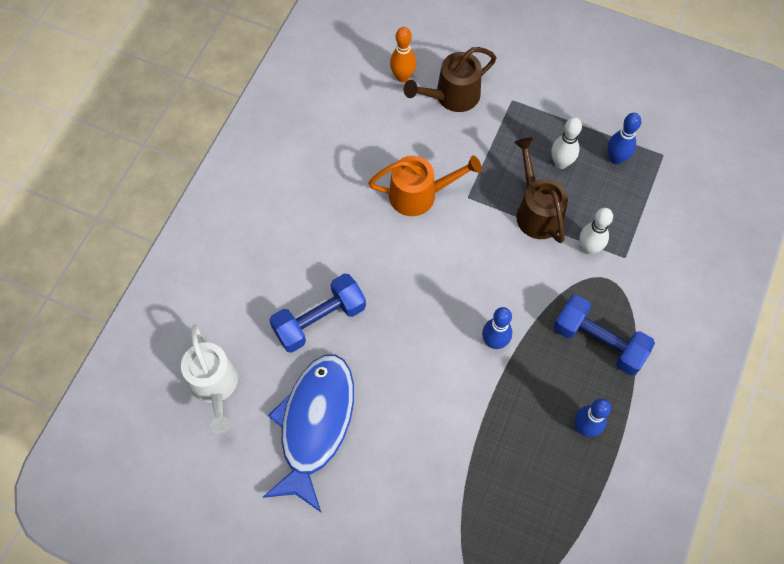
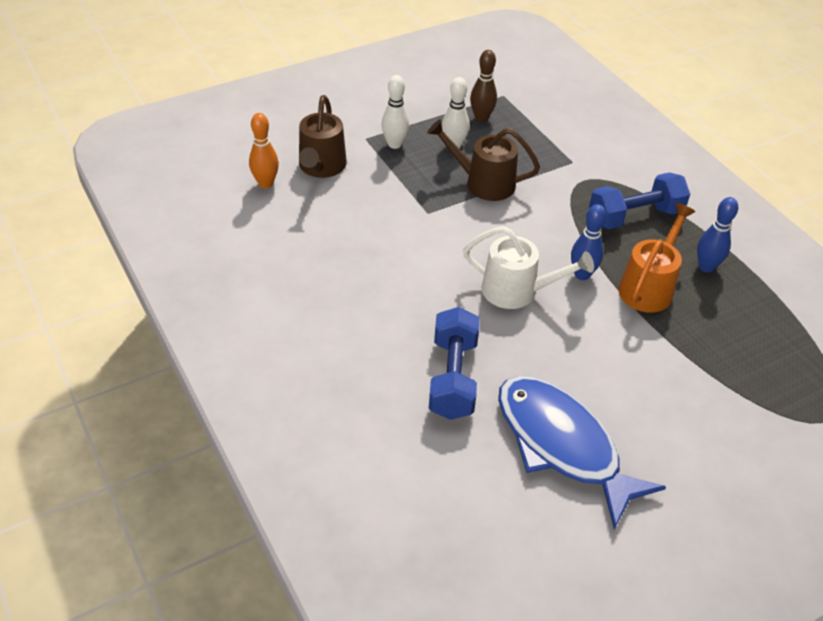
camera: 55 degrees left, 20 degrees down
(215, 386) = (451, 505): white watering can -> white watering can (517, 291)
(420, 194) = (394, 239): orange watering can -> orange watering can (649, 286)
(588, 248) = (546, 175): white bowling pin -> white bowling pin (394, 144)
(616, 158) = (481, 118): blue bowling pin -> brown bowling pin

